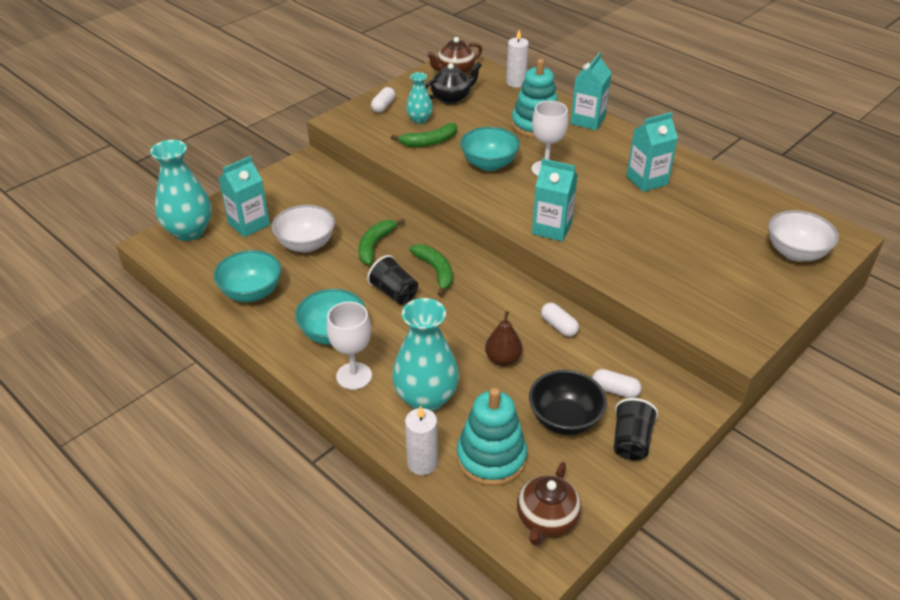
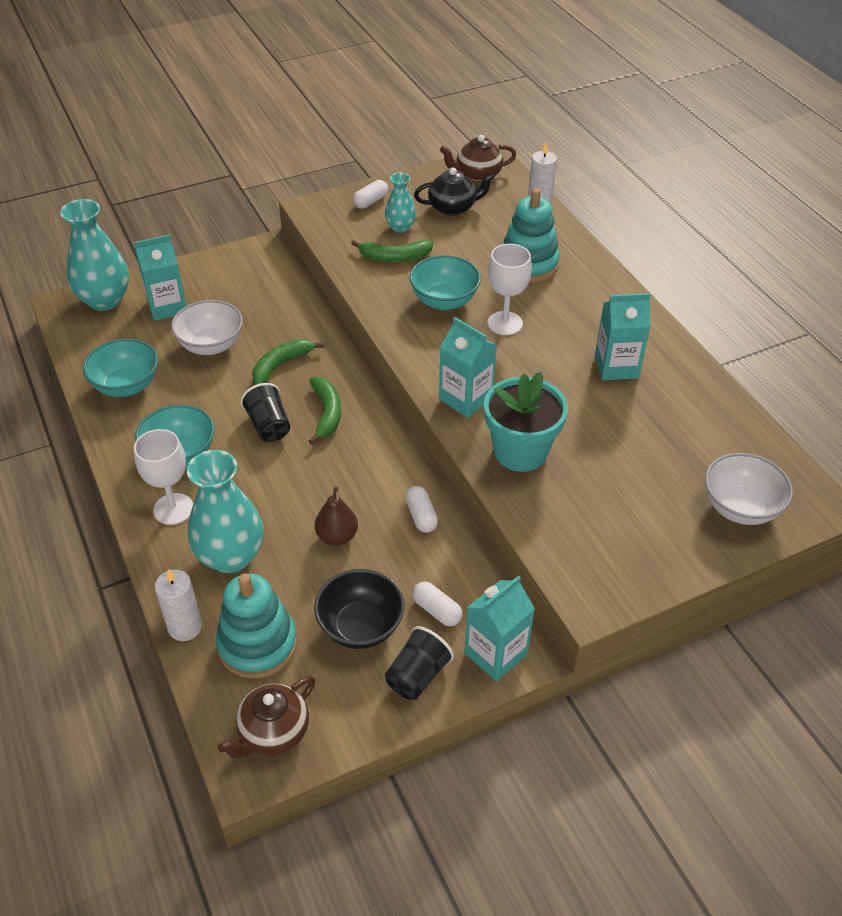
camera: 20 degrees right, 5 degrees up
(587, 120) = (594, 272): turquoise carton -> turquoise carton (495, 654)
(617, 255) = (520, 452): none -> turquoise flower pot

